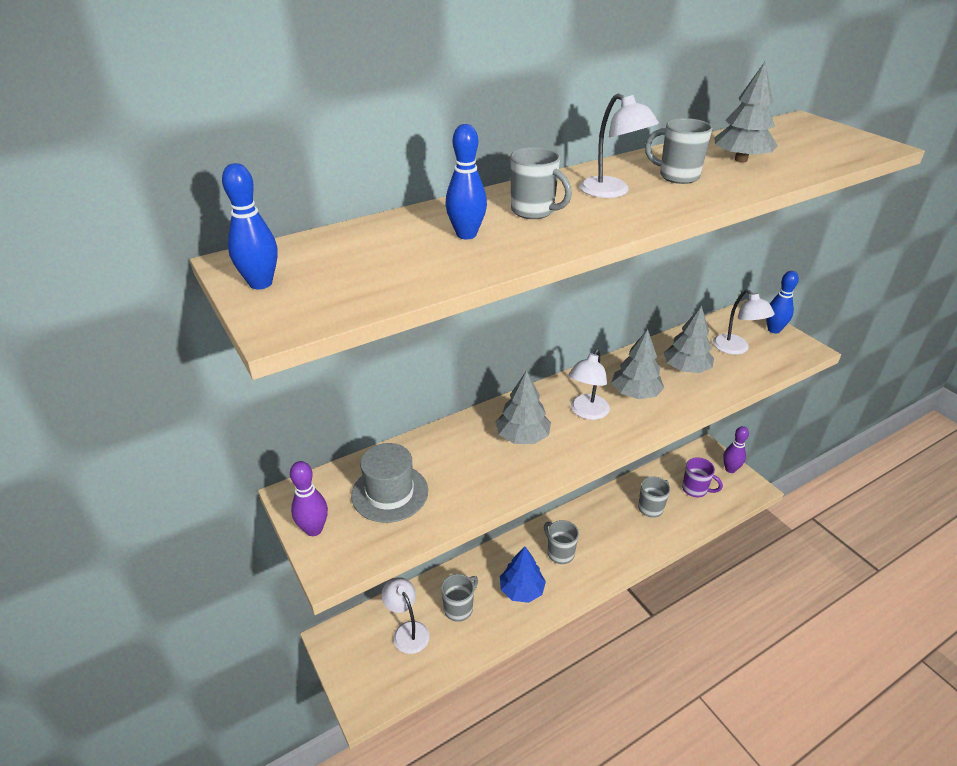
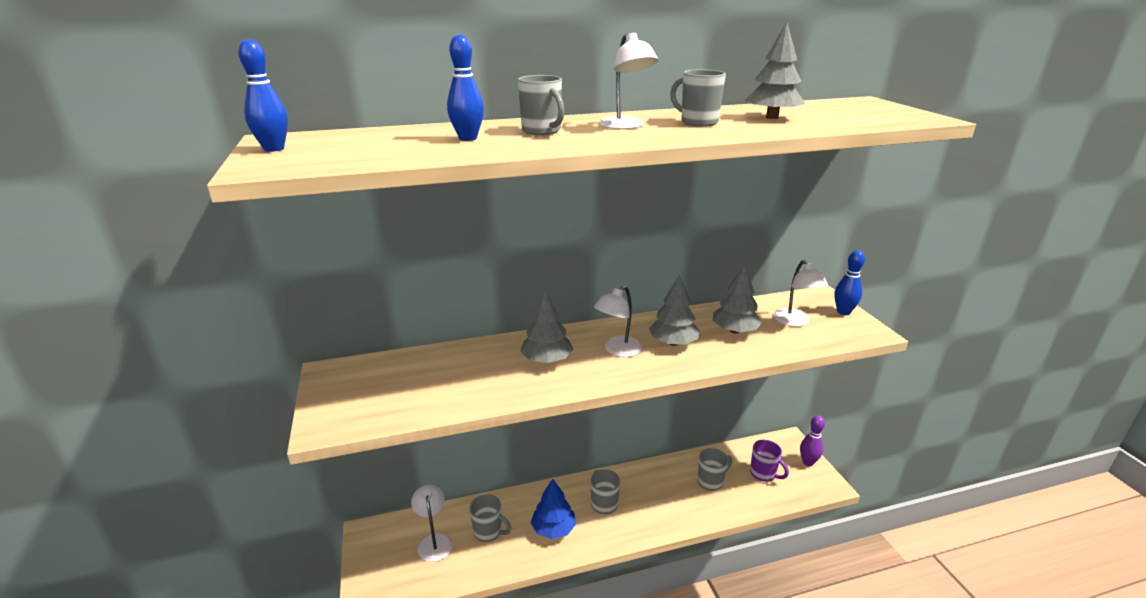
camera: 15 degrees right, 10 degrees down
(314, 529) = (326, 398): purple bowling pin -> none
(390, 493) = (405, 382): grey hat -> none
(459, 608) = (489, 532): grey mug -> grey mug turned 60 degrees clockwise

